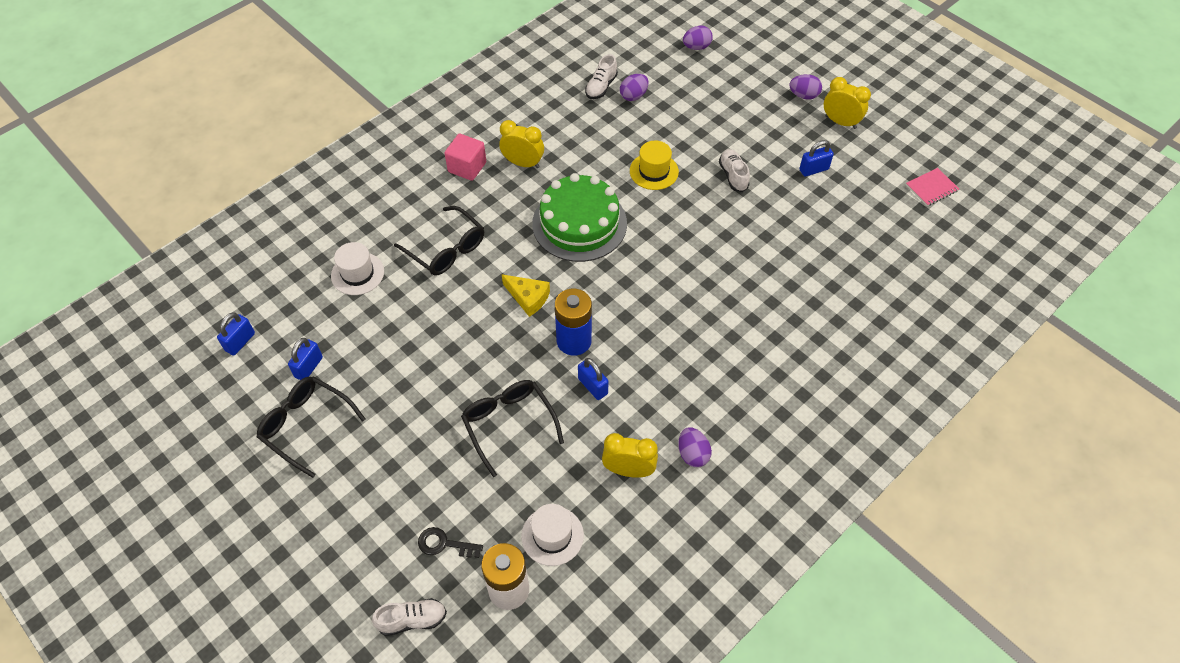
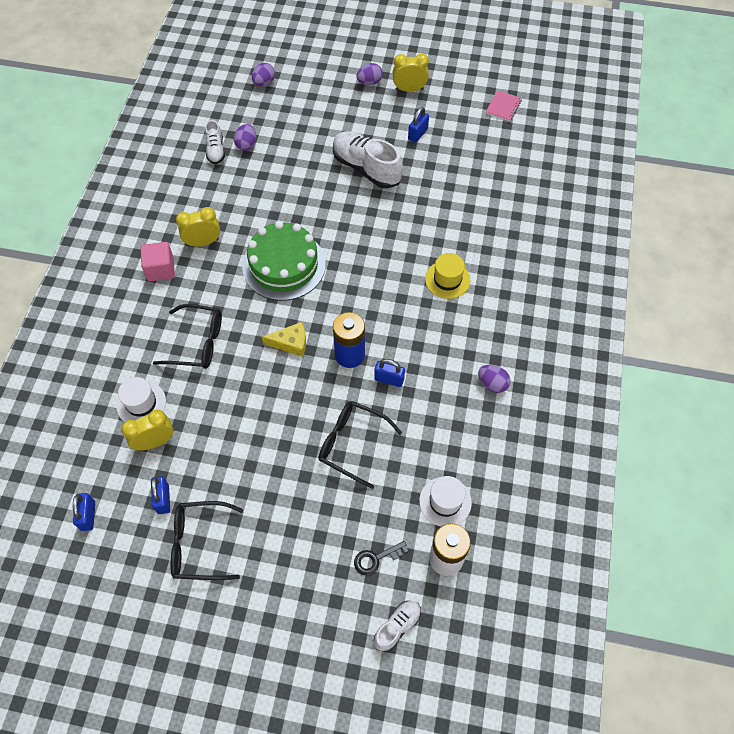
camera: 35 degrees left, 5 degrees up
(628, 470) = (459, 422): yellow clock -> yellow clock (155, 442)
(654, 171) = (307, 195): yellow hat -> yellow hat (447, 279)
(733, 176) = (366, 168): white shoe -> white shoe, size x1.87

